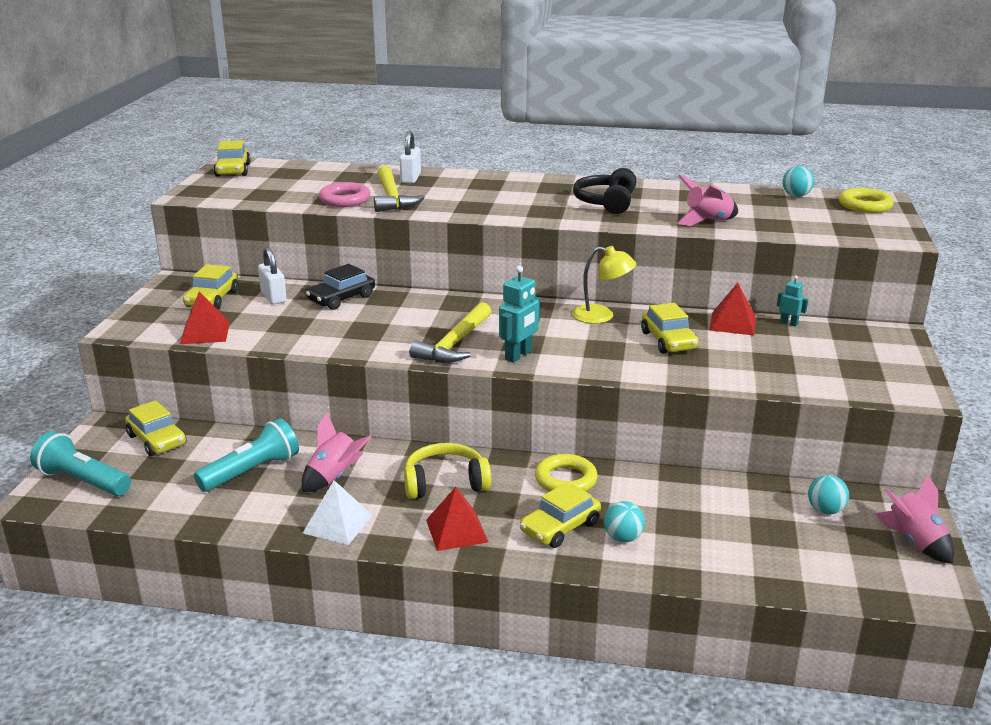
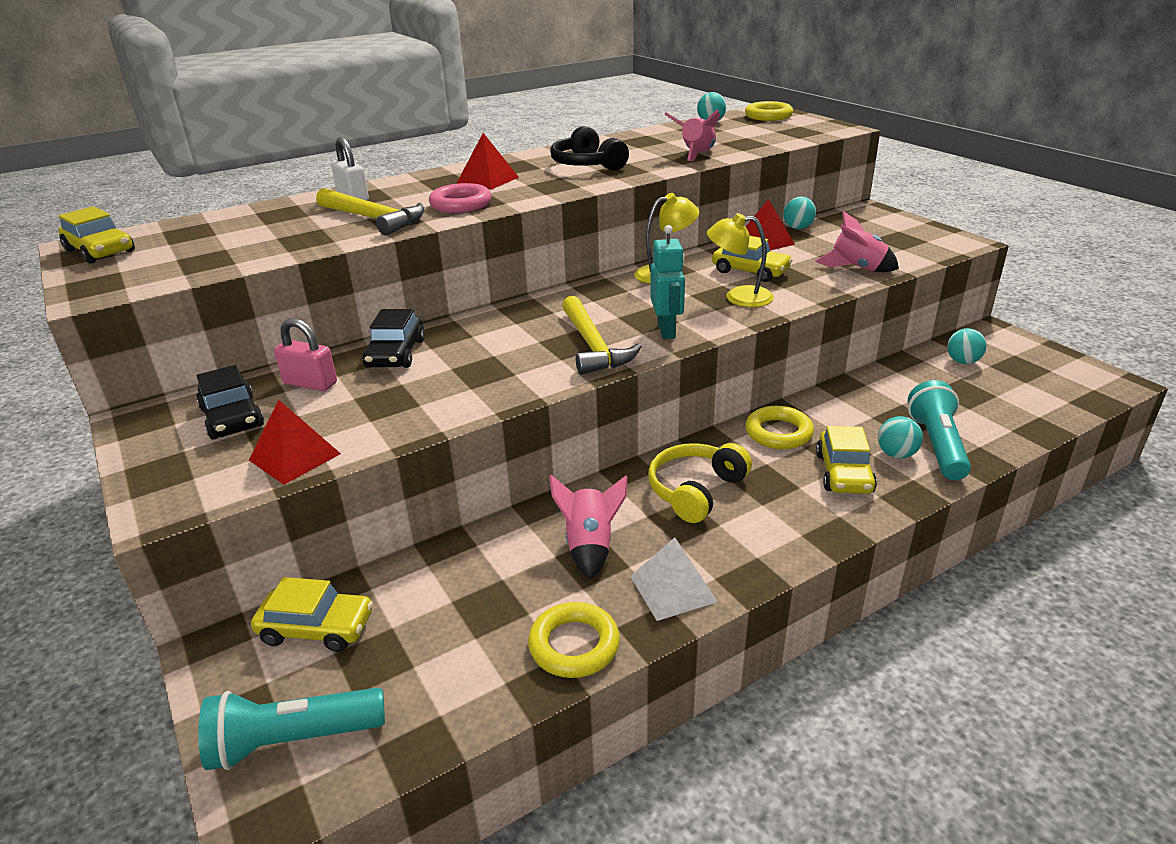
camera: 40 degrees left, 5 degrees up
(212, 299) = (232, 417): yellow car -> black car
(246, 518) = (574, 645): none -> yellow ring
(252, 471) = (494, 592): turquoise flashlight -> turquoise flashlight (936, 445)
(273, 297) = (310, 383): white padlock -> pink padlock
(345, 199) = (322, 236): pink ring -> pink ring (461, 204)
(456, 531) = (779, 526): red pyramid -> red pyramid (488, 180)
(617, 355) = (738, 297): none -> yellow lamp
(788, 323) = (798, 228): turquoise robot -> turquoise ball
(914, 541) = (1038, 355): pink rocket -> pink rocket (857, 268)

